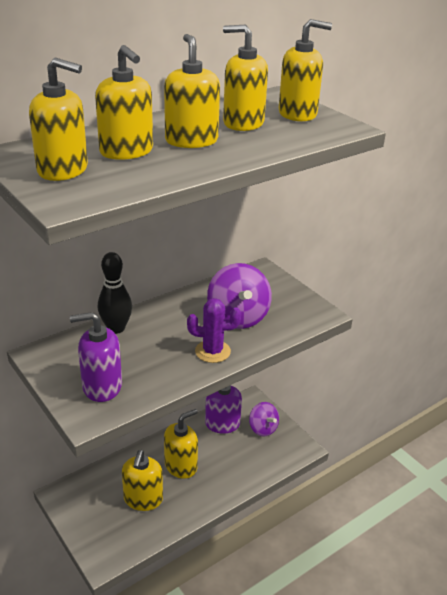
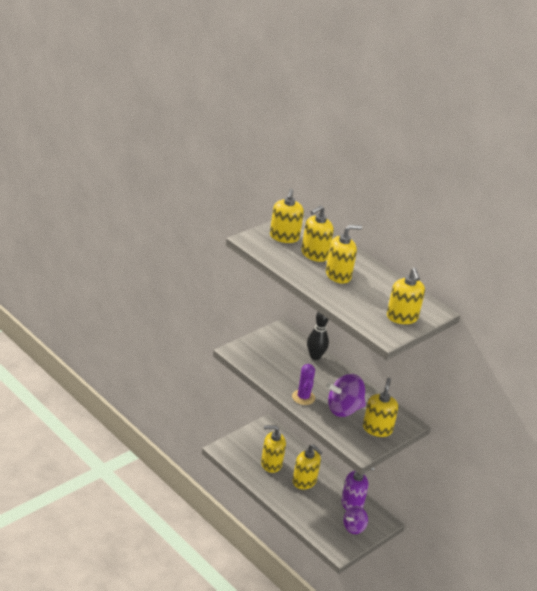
camera: 80 degrees right, 0 degrees up
(102, 386) = (260, 354): purple soap dispenser -> none
(243, 123) = (375, 294): yellow soap dispenser -> yellow soap dispenser (377, 429)

